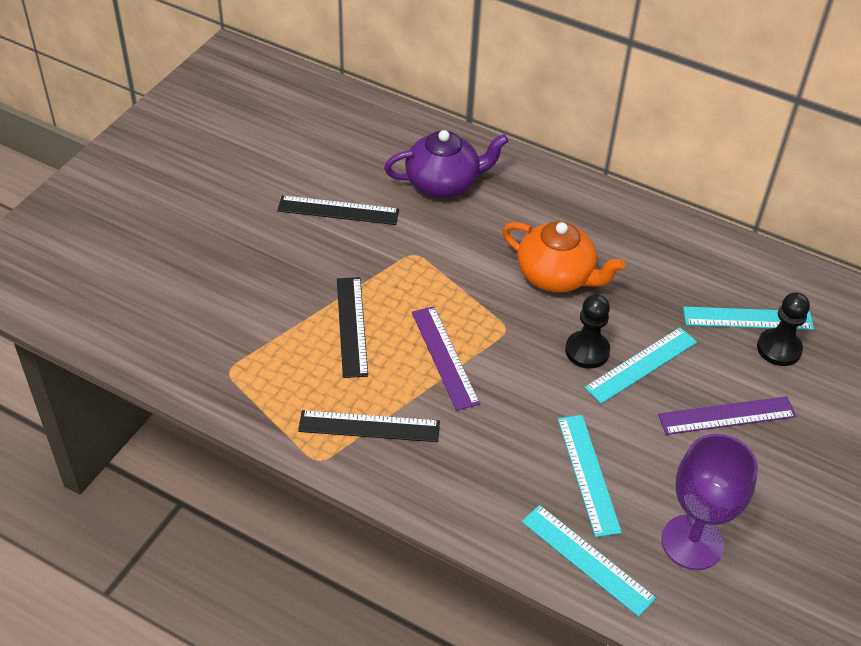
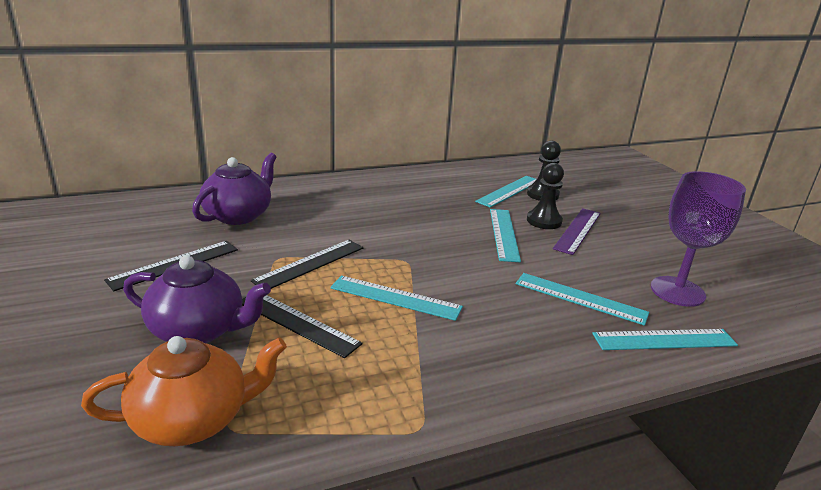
camera: 50 degrees left, 20 degrees down
(289, 286) = (199, 330): none -> purple teapot
(369, 426) = (417, 374): black ruler -> black ruler (310, 264)
(444, 357) = (395, 297): purple ruler -> turquoise ruler
(556, 276) = (389, 222): orange teapot -> orange teapot (193, 419)
(587, 351) = (468, 244): black pawn -> black pawn (544, 221)

